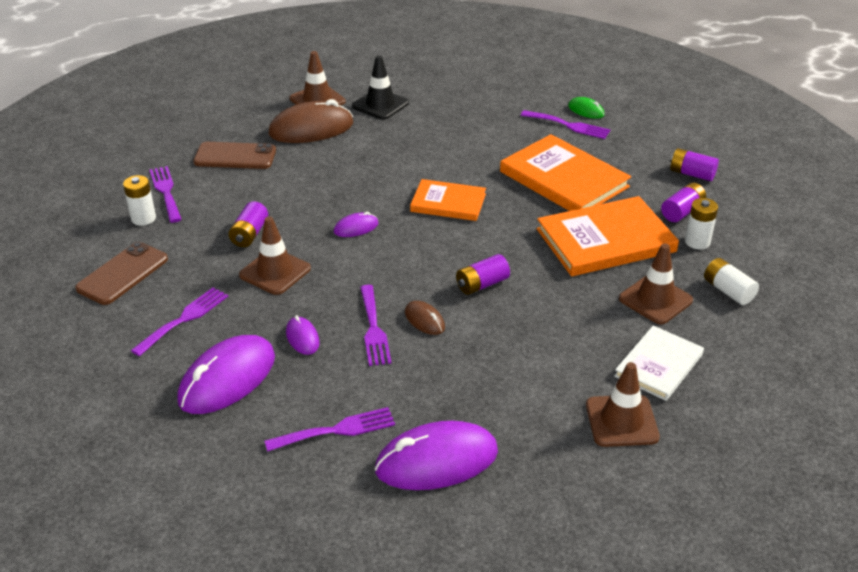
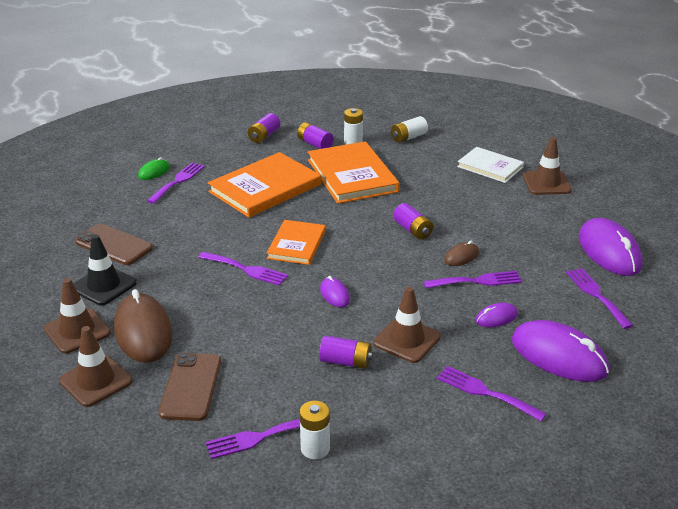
camera: 90 degrees left, 5 degrees down
(123, 274) = (420, 449): brown phone -> brown phone (113, 245)
(403, 174) = (246, 269): none -> purple fork
(655, 300) = (421, 162): brown traffic cone -> brown traffic cone (96, 381)

